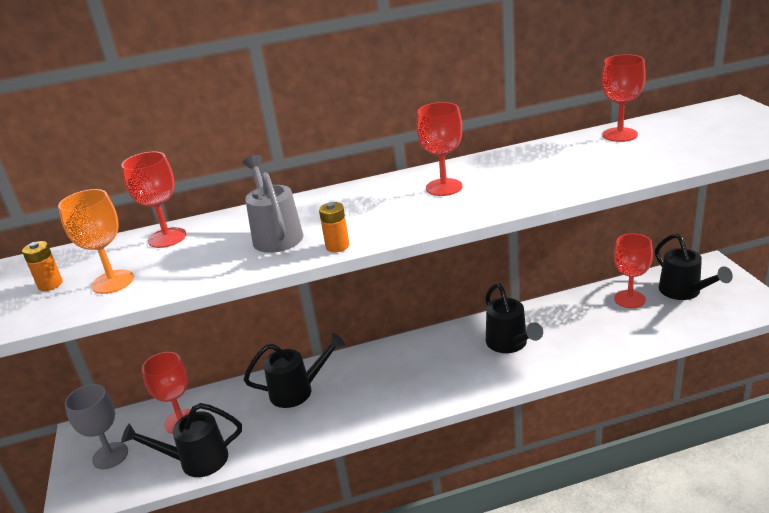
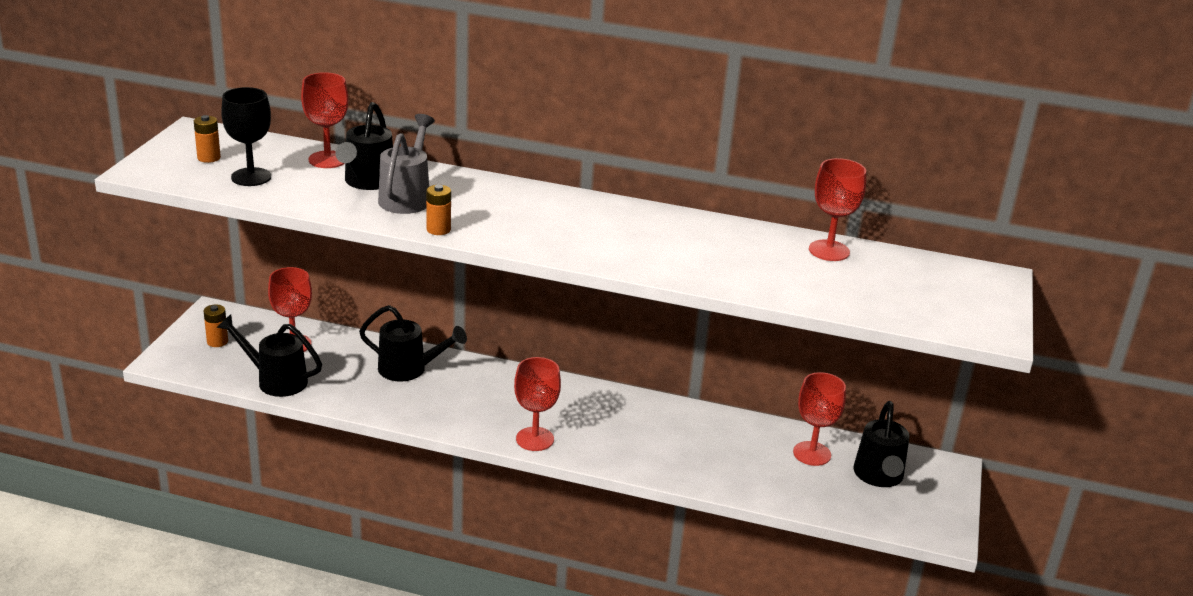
camera: 25 degrees right, 0 degrees up
(110, 456) = (217, 342): grey goblet -> orange battery
(113, 282) = (251, 177): orange goblet -> black goblet
(444, 187) = (593, 222): red goblet -> red goblet (535, 439)
(509, 344) = (638, 430): black watering can -> black watering can (367, 182)

